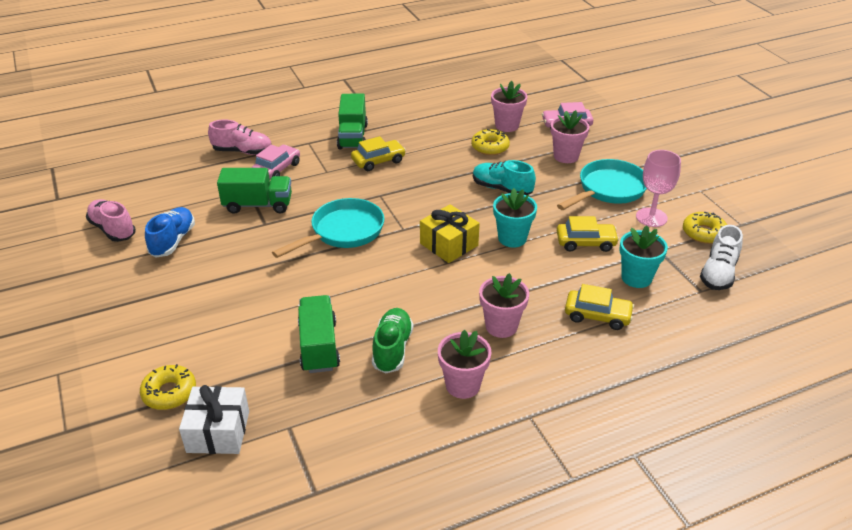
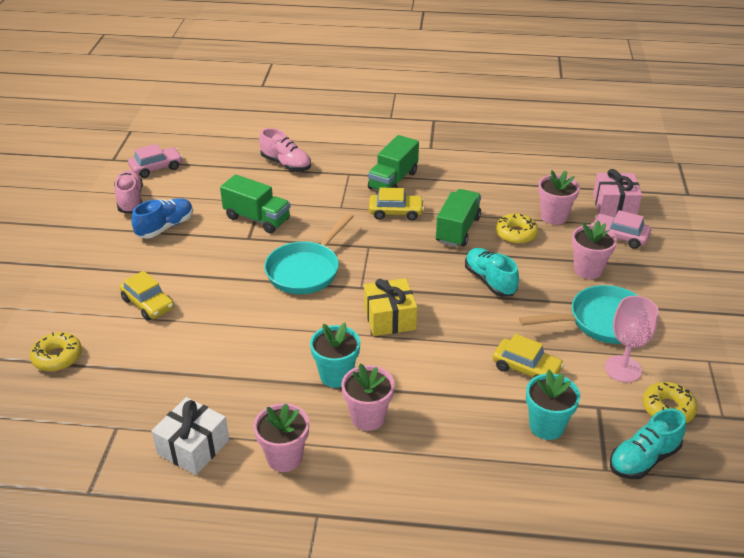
camera: 30 degrees right, 0 degrees up
(218, 431) = (64, 406): white gift -> white gift (193, 447)
(277, 169) = (300, 190): pink car -> pink car (156, 168)
(319, 346) = (198, 367): green truck -> green truck (458, 230)
(343, 232) = (306, 270): turquoise pan -> turquoise pan turned 135 degrees clockwise
(392, 349) = (254, 396): green shoe -> none
(512, 238) = (455, 335): turquoise flower pot -> turquoise flower pot (336, 375)
(543, 103) = (614, 205): none -> pink gift
(597, 315) = (470, 447): yellow car -> yellow car (148, 304)
(718, 273) = (643, 459): white shoe -> turquoise shoe

